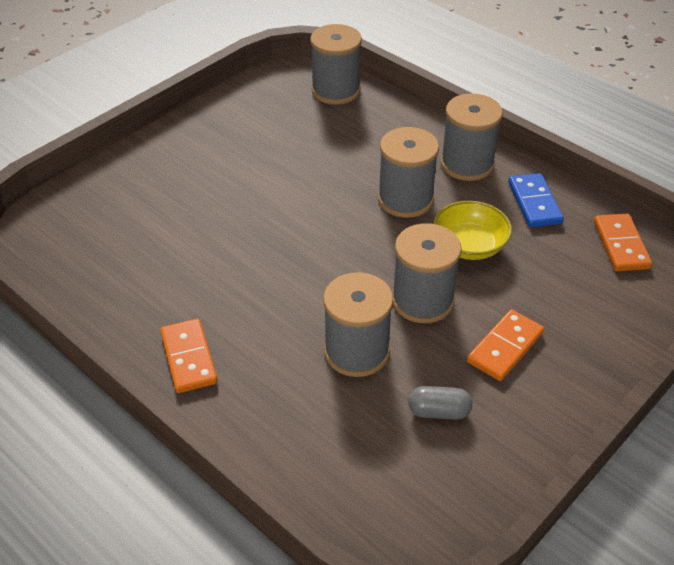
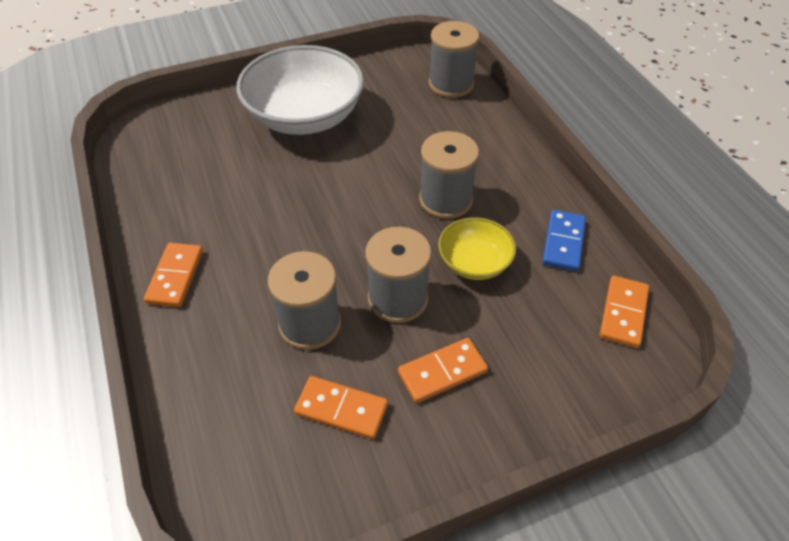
camera: 25 degrees right, 5 degrees up
(209, 163) = (305, 116): none -> white bowl
(439, 412) = (341, 409): grey capsule -> orange domino
(467, 164) = (523, 185): grey spool -> none

